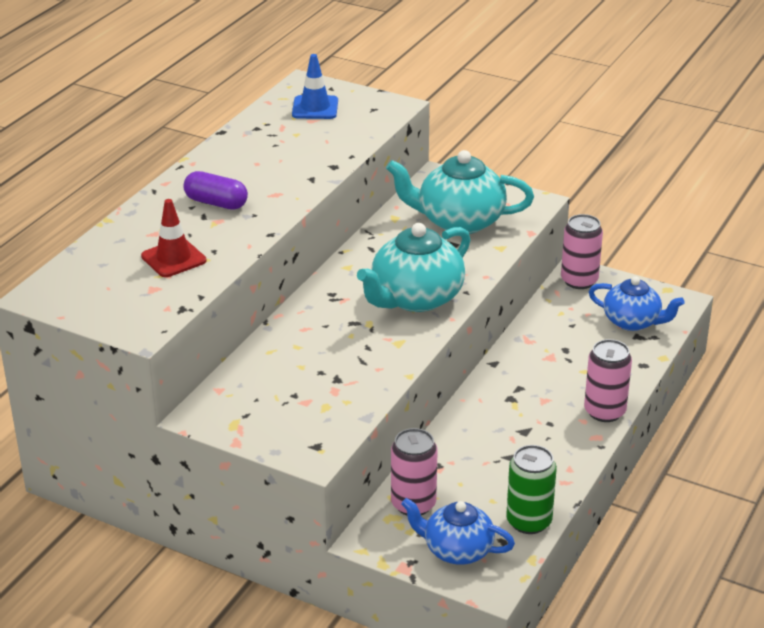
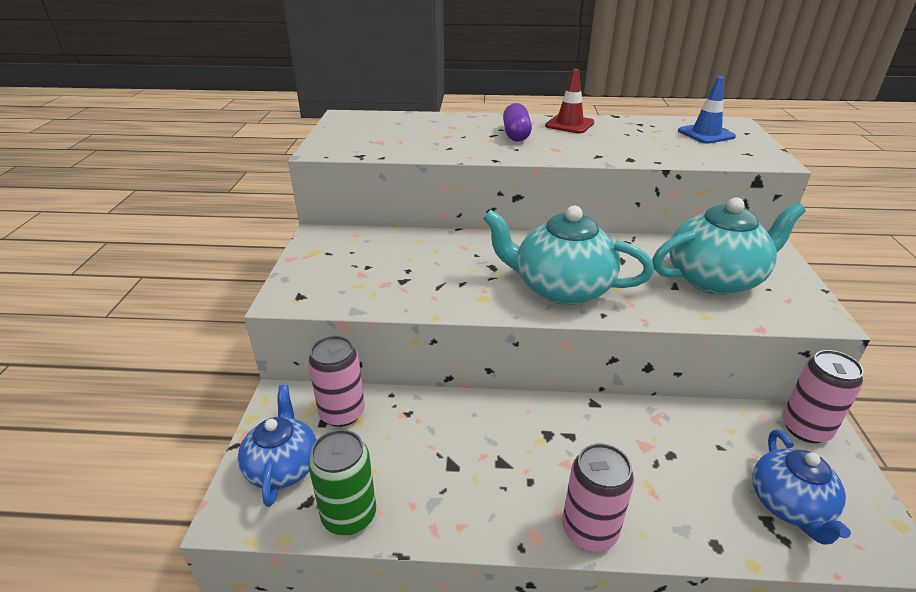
camera: 65 degrees right, 0 degrees up
(173, 258) = (425, 139): red traffic cone -> red traffic cone (569, 124)
(459, 221) = (715, 279): turquoise teapot -> turquoise teapot turned 90 degrees clockwise

